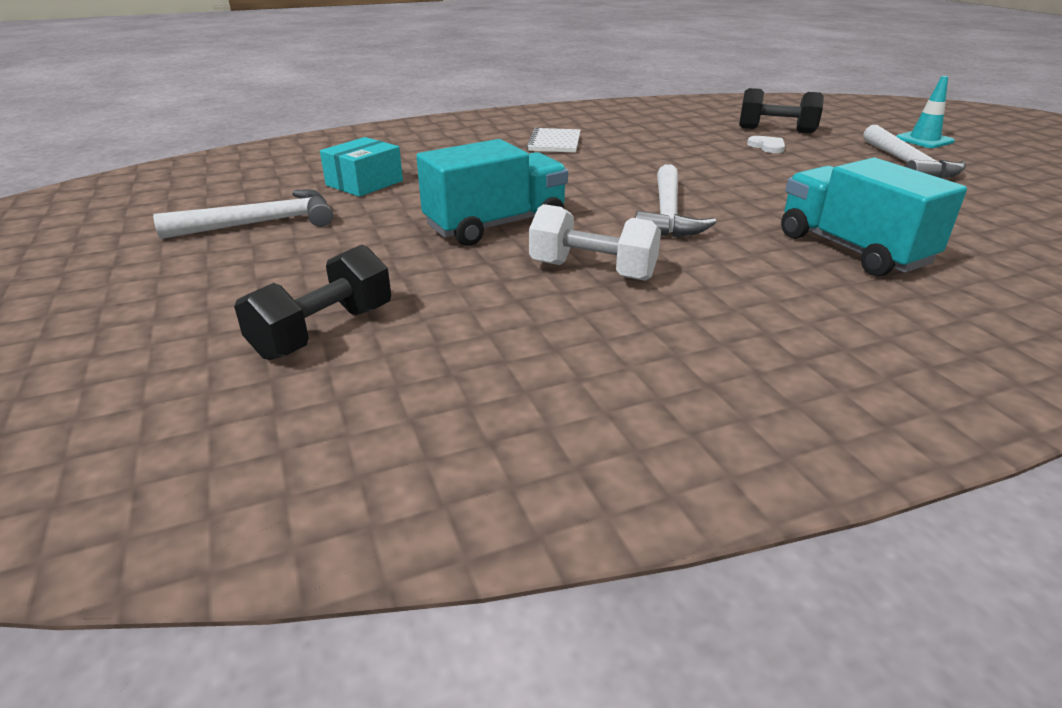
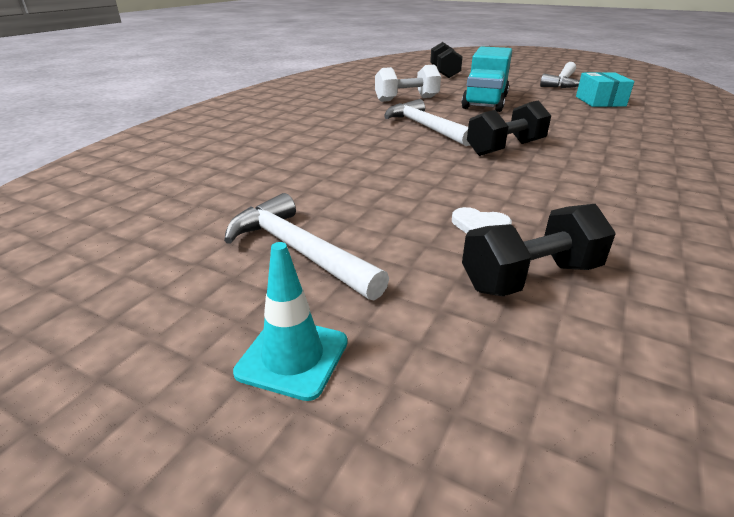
camera: 140 degrees right, 0 degrees up
(554, 142) = (635, 159): white notebook -> none
(635, 173) = (505, 148): none -> black dumbbell
(851, 250) = (302, 135): turquoise truck -> none

